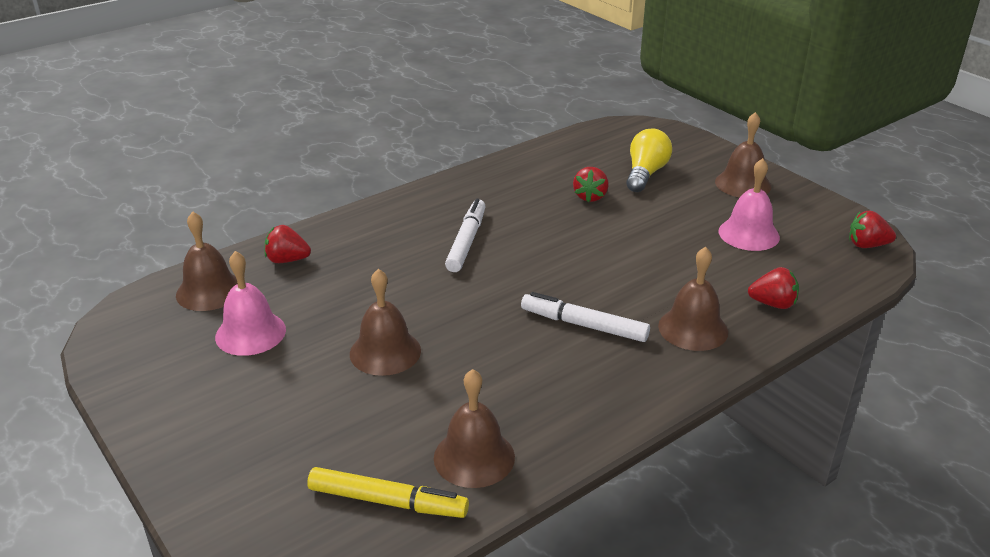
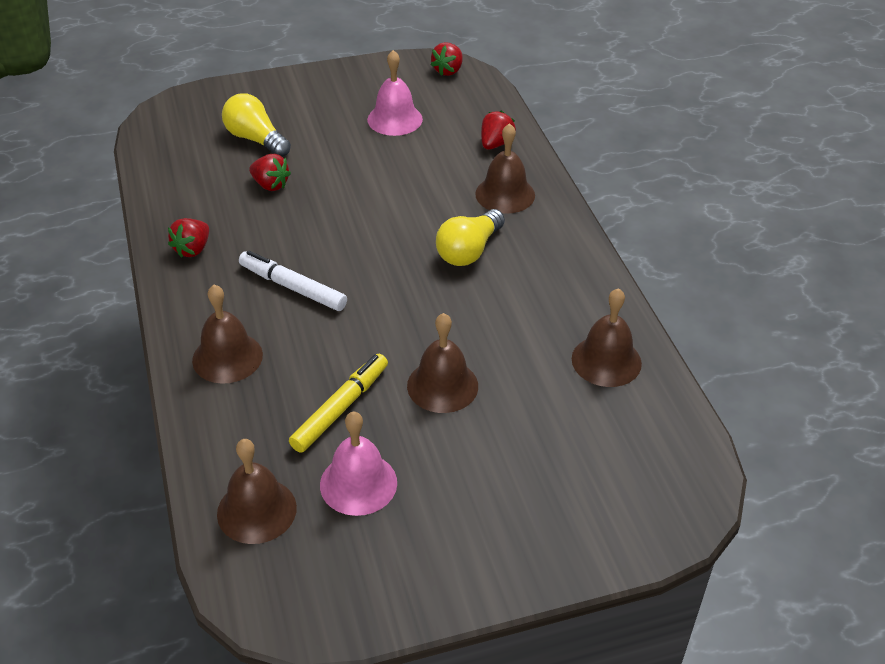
camera: 70 degrees left, 10 degrees up
(287, 260) = (236, 432): red strawberry -> red strawberry (192, 249)
(387, 501) = (639, 424): yellow marker -> yellow marker (341, 408)
(584, 325) = (469, 251): white marker -> yellow light bulb
(743, 184) = (316, 93): brown bell -> brown bell (227, 357)

